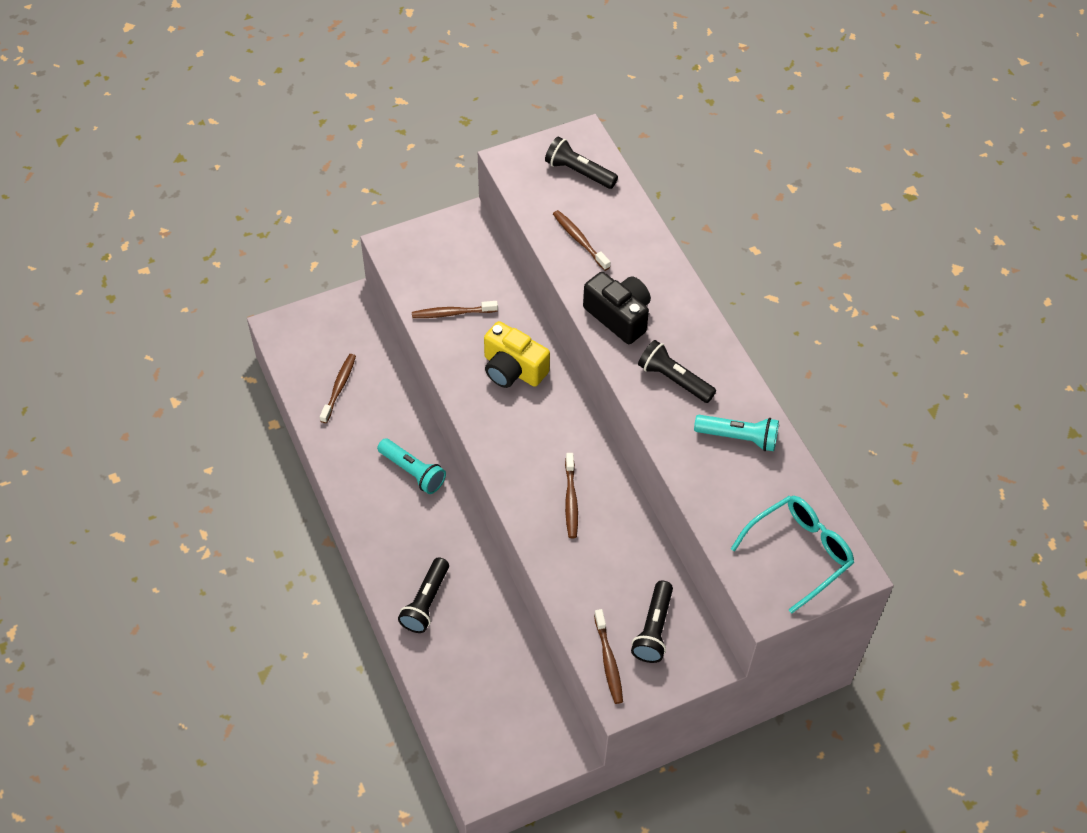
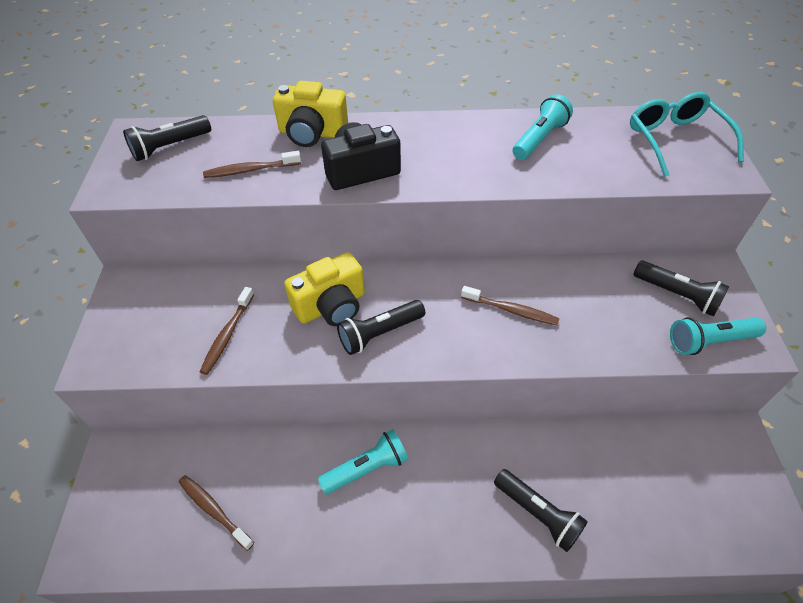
camera: 65 degrees left, 5 degrees down
(608, 660) = (709, 341): brown toothbrush -> turquoise flashlight
(650, 261) = (312, 133): none -> yellow camera
(674, 379) = (456, 157): black flashlight -> black flashlight (380, 333)

